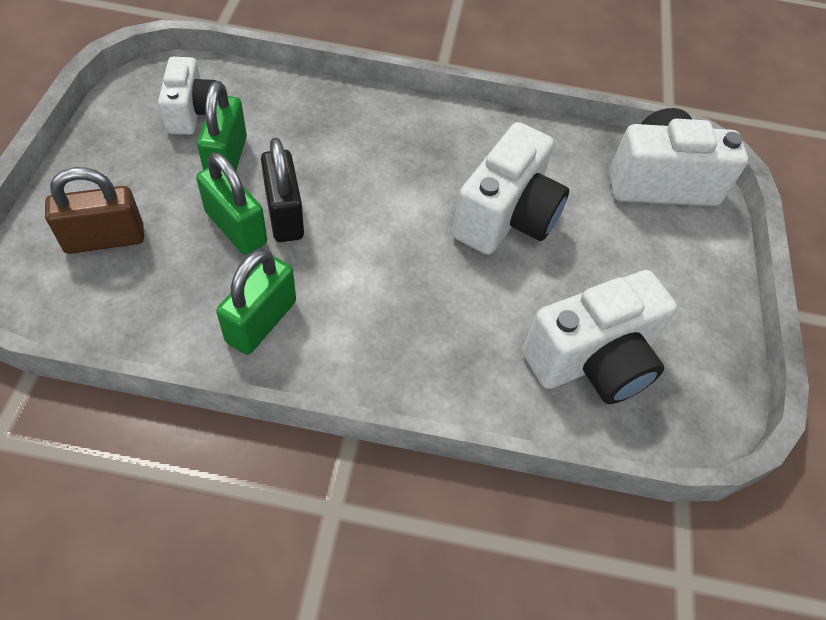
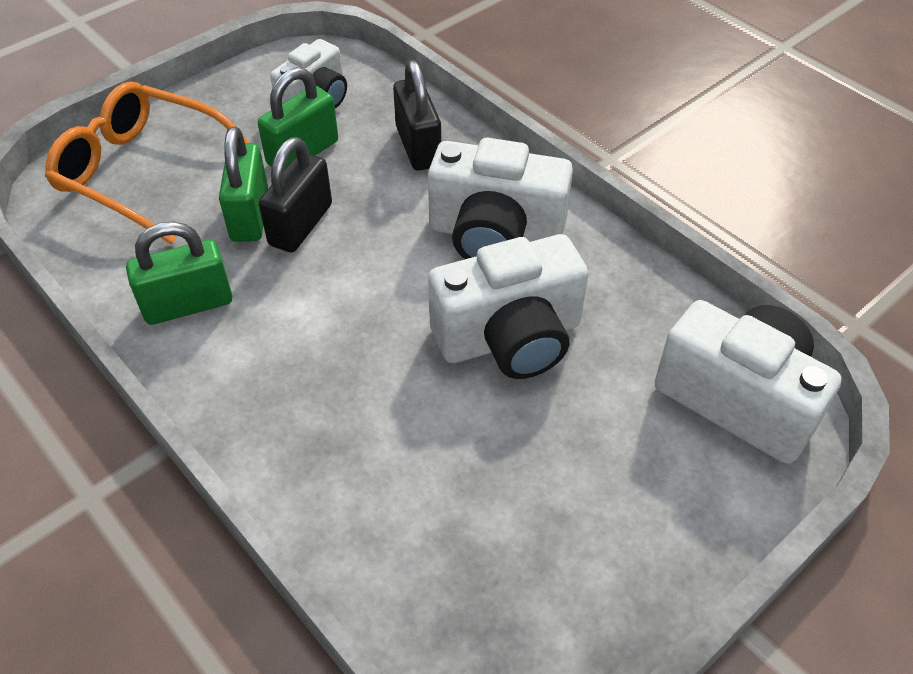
camera: 45 degrees right, 5 degrees down
(105, 239) = (144, 172): brown padlock -> orange glasses
(311, 114) = (418, 147): none -> black padlock
(592, 360) = (448, 530): white camera -> white camera (495, 235)

